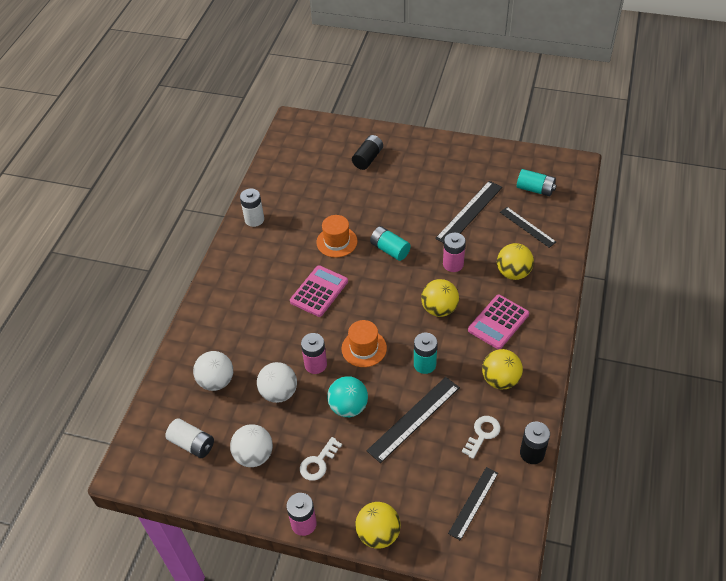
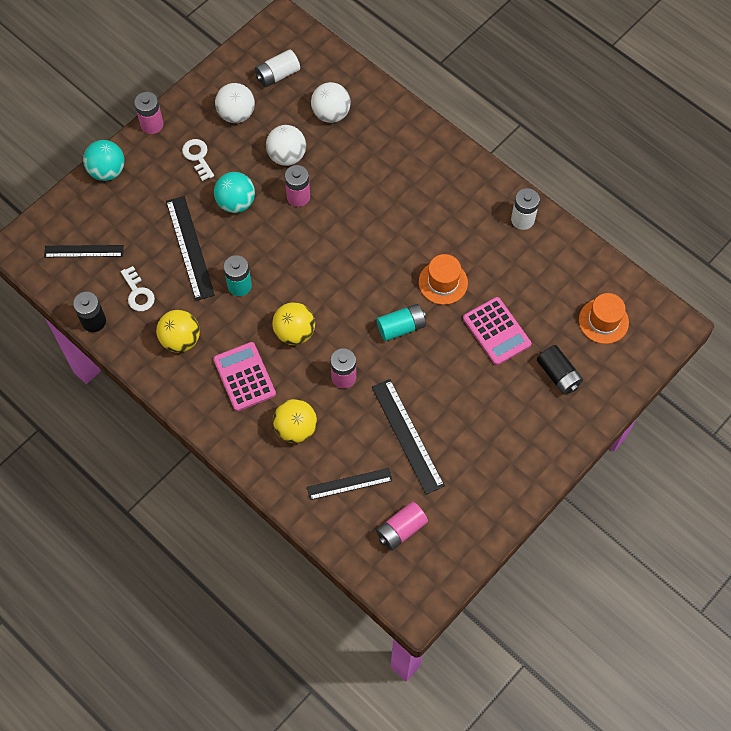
camera: 115 degrees right, 15 degrees up
(319, 291) = (384, 237): pink calculator -> pink calculator (496, 331)
(364, 348) = (291, 244): orange hat -> orange hat (603, 321)
(378, 534) = (107, 171): yellow ball -> turquoise ball
(473, 503) = (84, 251): black ruler -> black ruler turned 60 degrees counterclockwise
(535, 189) = (401, 529): turquoise battery -> pink battery

